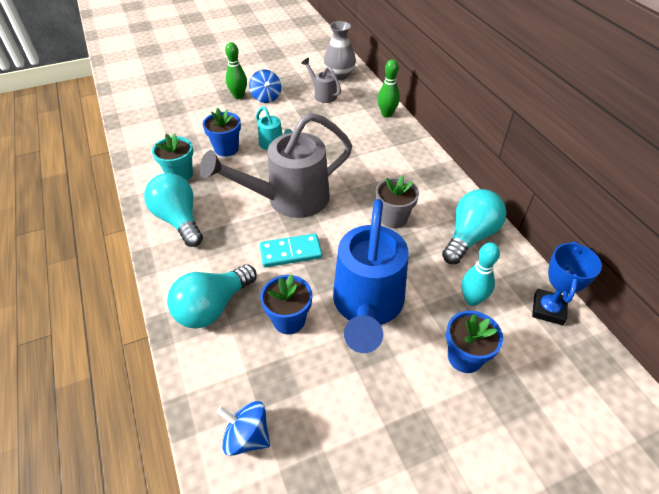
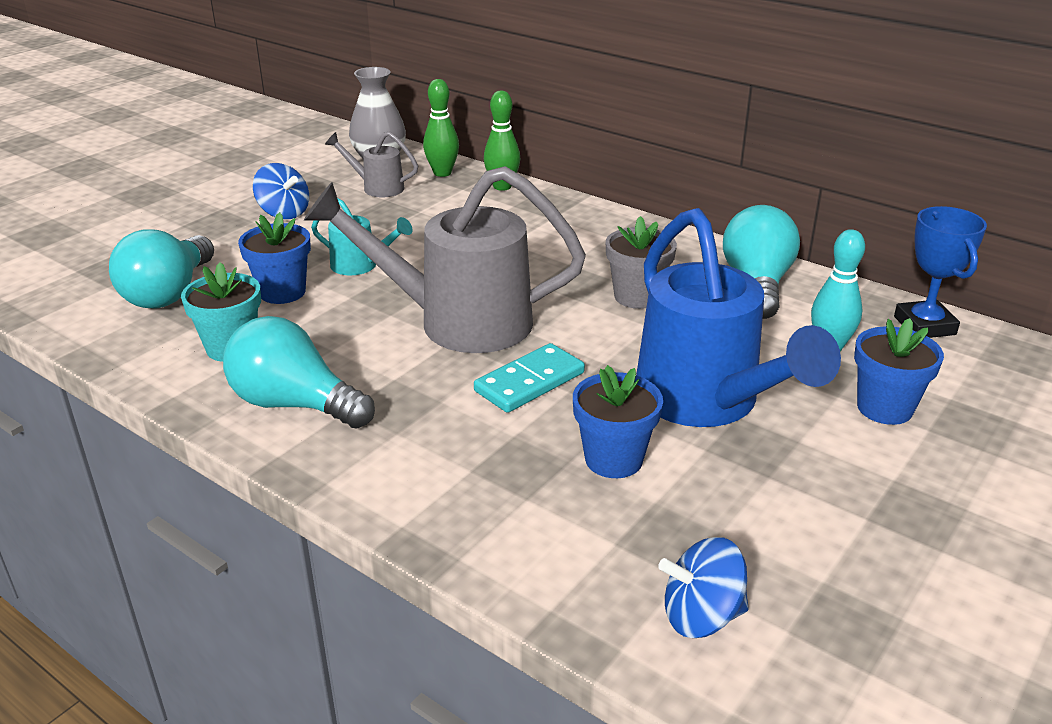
camera: 30 degrees left, 15 degrees down
(212, 307) = (477, 490): turquoise light bulb -> turquoise light bulb (169, 293)
(238, 96) = (231, 222): green bowling pin -> green bowling pin (442, 173)
(289, 199) = (458, 322): grey watering can -> grey watering can turned 60 degrees clockwise

